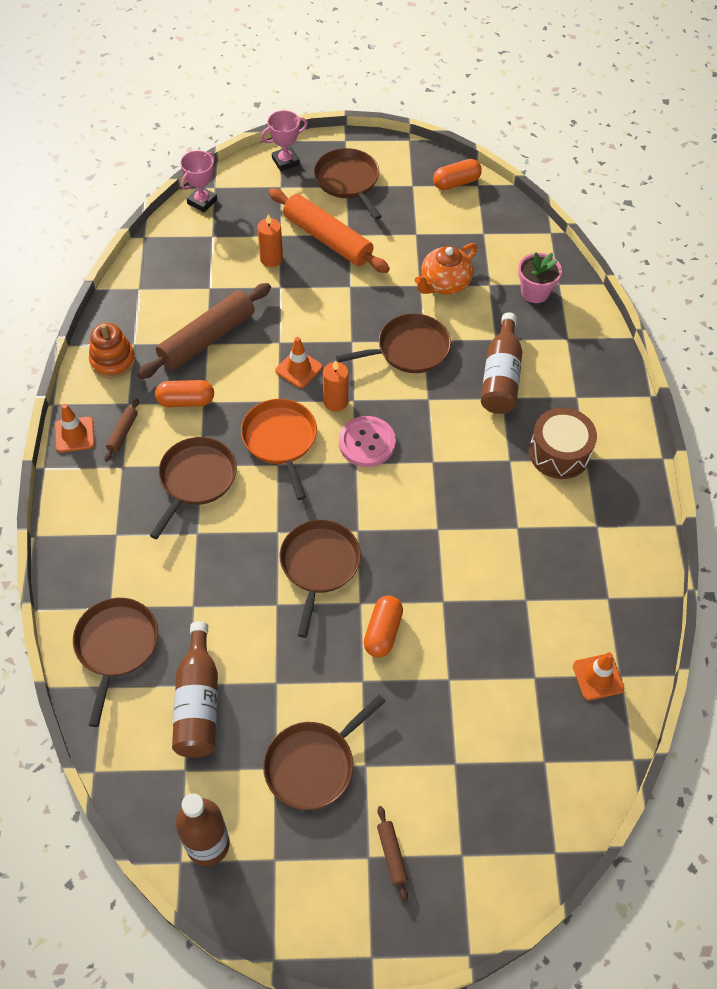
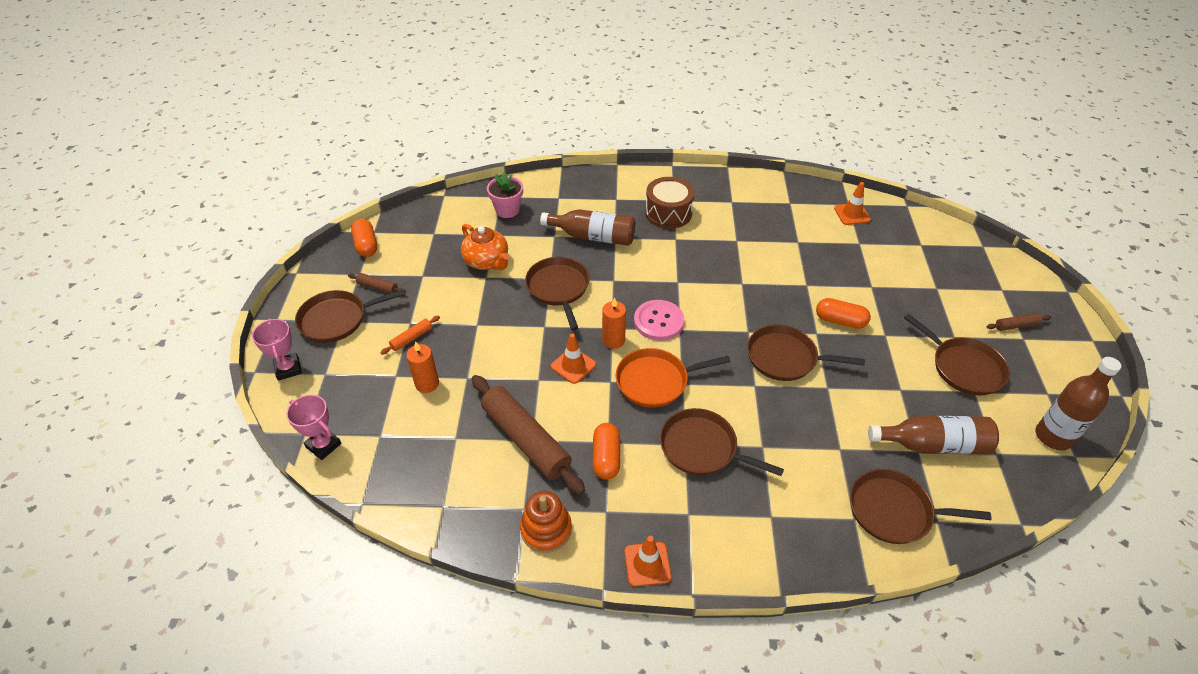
camera: 85 degrees left, 10 degrees down
(122, 433) = (646, 515): brown rolling pin -> brown rolling pin (377, 287)
(327, 239) = (411, 338): orange rolling pin -> orange rolling pin, size x0.44

